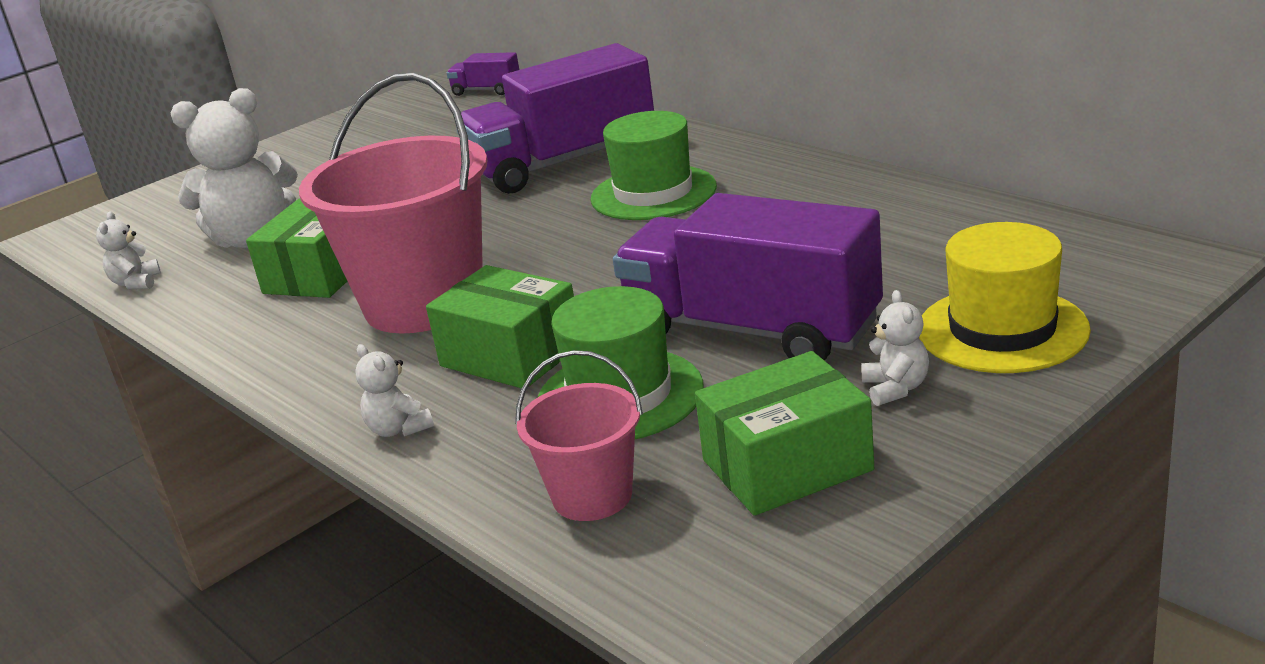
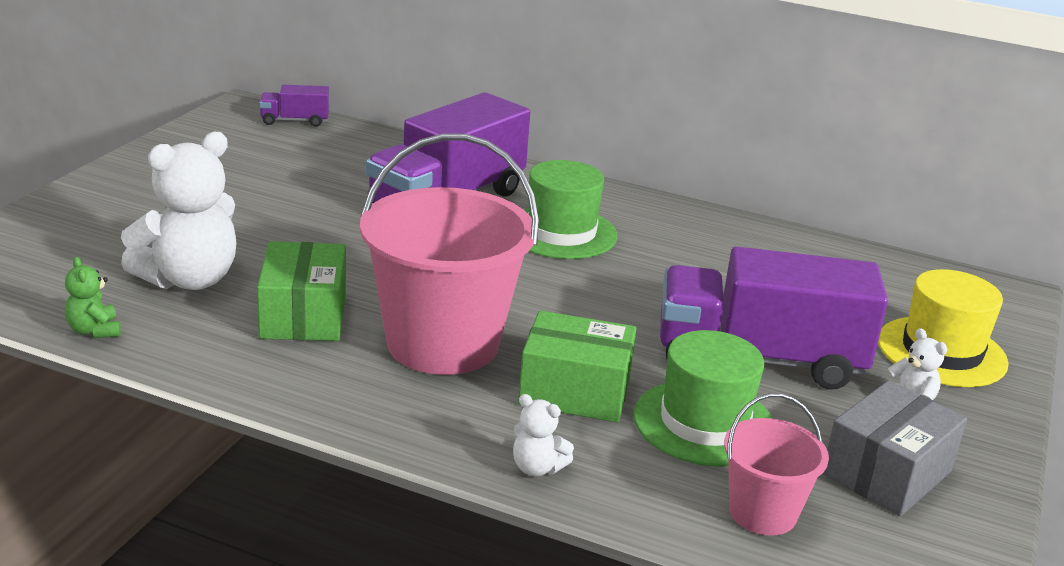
camera: 30 degrees left, 0 degrees up
(136, 283) = (94, 330): white teddy bear -> green teddy bear
(787, 465) = (887, 473): green box -> grey box

